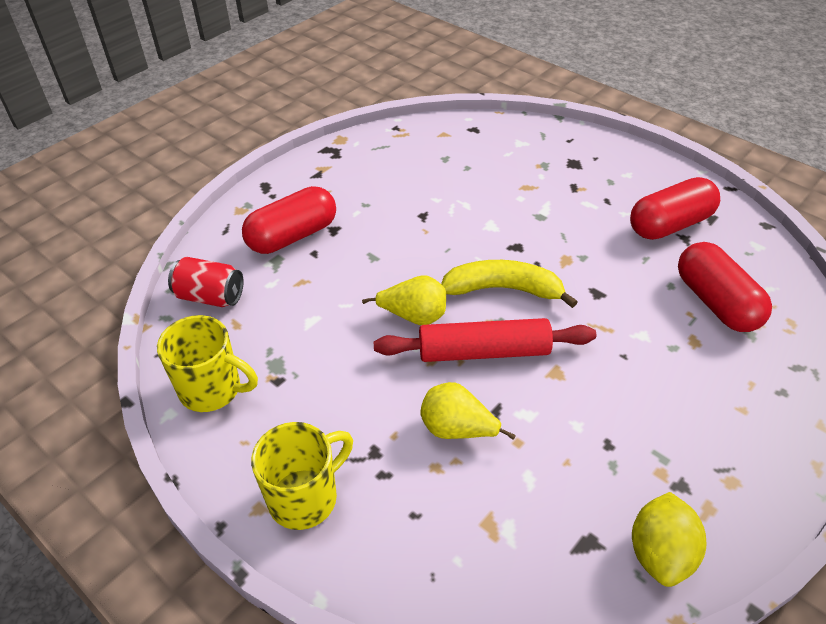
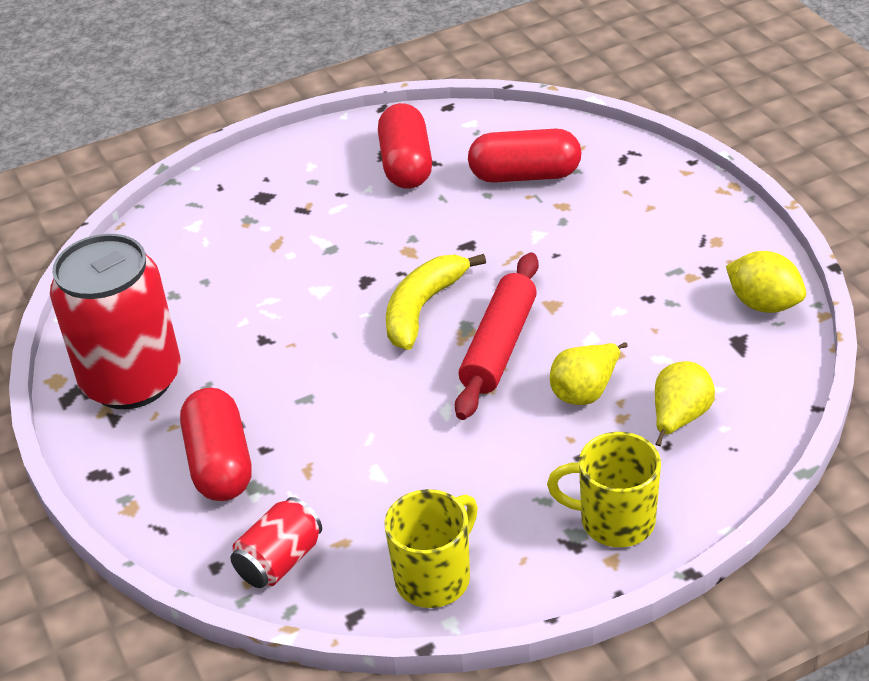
camera: 65 degrees left, 5 degrees down
(305, 497) = (614, 521): yellow mug -> yellow mug turned 60 degrees counterclockwise
(354, 169) = (132, 380): none -> red can
(414, 316) = (420, 386): yellow pear -> yellow pear (679, 418)

